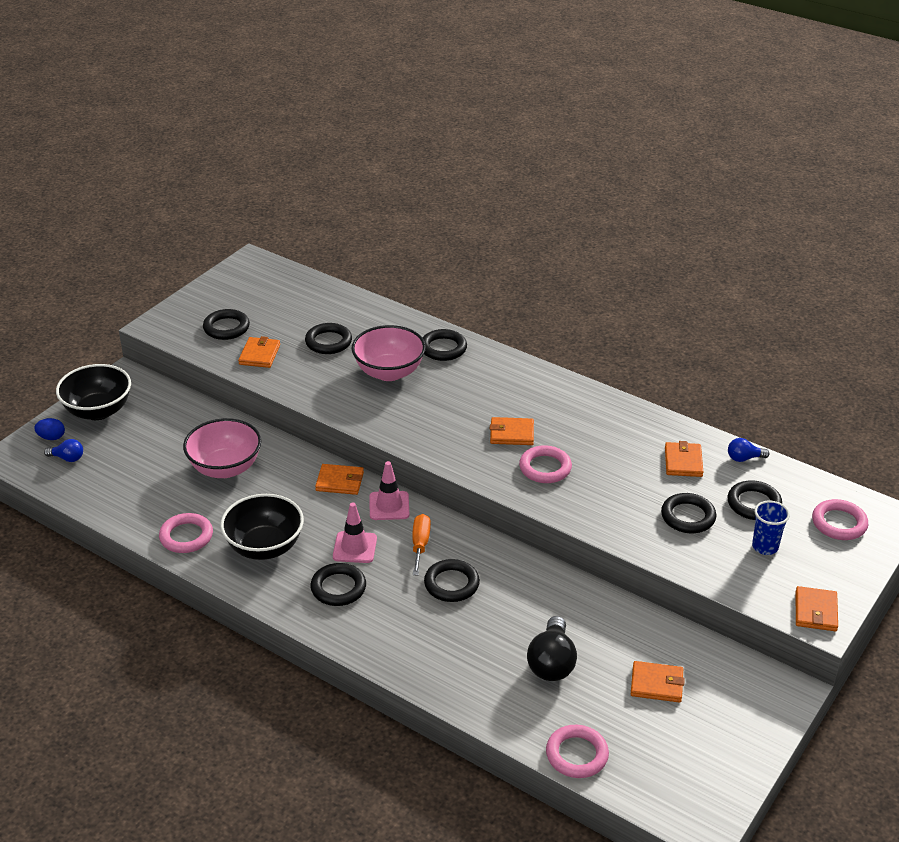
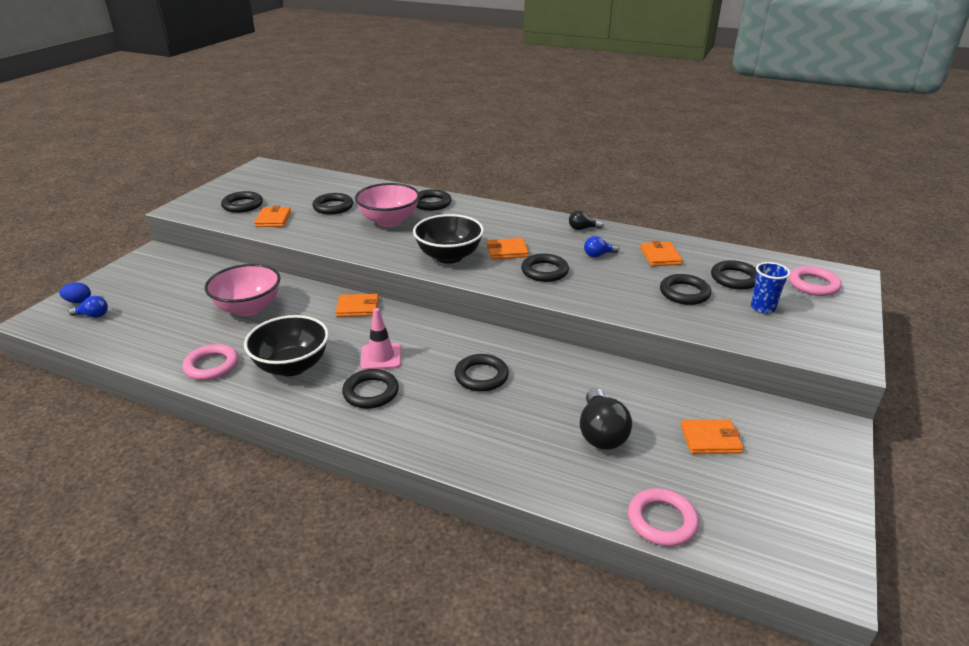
camera: 10 degrees left, 5 degrees down
(98, 411) = (126, 278): black bowl -> black bowl (449, 256)
(389, 506) = (407, 321): pink traffic cone -> none
(420, 544) = (443, 348): orange screwdriver -> none
(545, 468) = (544, 271): pink ring -> black ring
(609, 409) = (582, 228): none -> black light bulb
(744, 458) = (708, 249): blue light bulb -> blue light bulb (598, 255)
(816, 611) = (838, 351): orange wallet -> none

